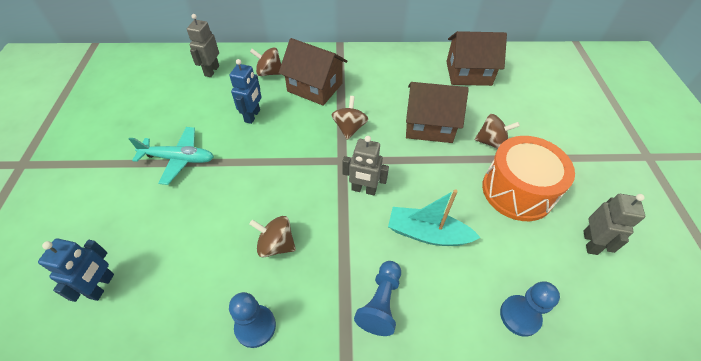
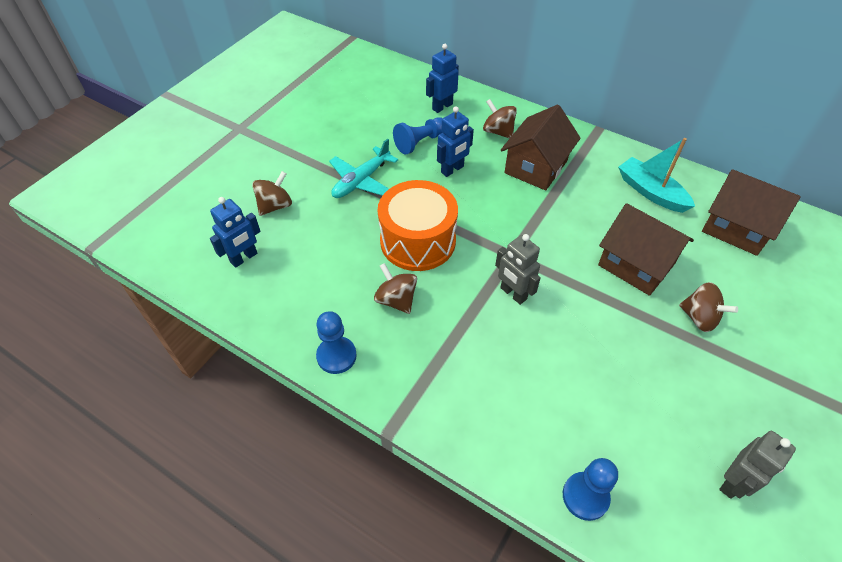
camera: 35 degrees right, 0 degrees up
(179, 159) = (361, 181): turquoise plane -> turquoise plane turned 90 degrees clockwise
(211, 71) = (442, 106): grey robot -> blue robot
(315, 87) = (536, 167): brown house -> brown house turned 60 degrees clockwise
(349, 128) = (542, 226): brown spinning top -> brown spinning top (275, 206)
(381, 303) = (455, 402): blue pawn -> blue pawn (420, 142)
(427, 234) = (548, 369): turquoise boat -> turquoise boat (651, 192)
(517, 191) = (687, 383): orange drum -> orange drum (418, 241)

